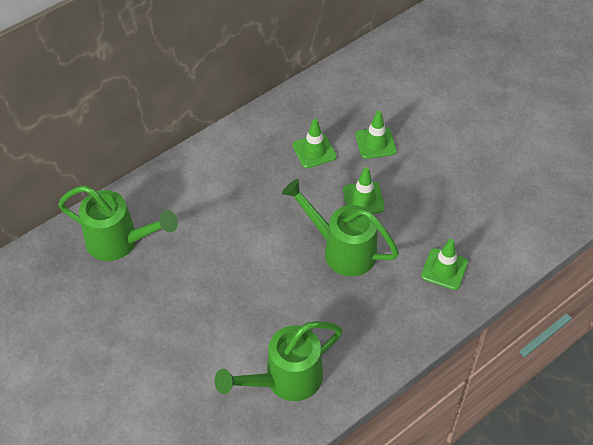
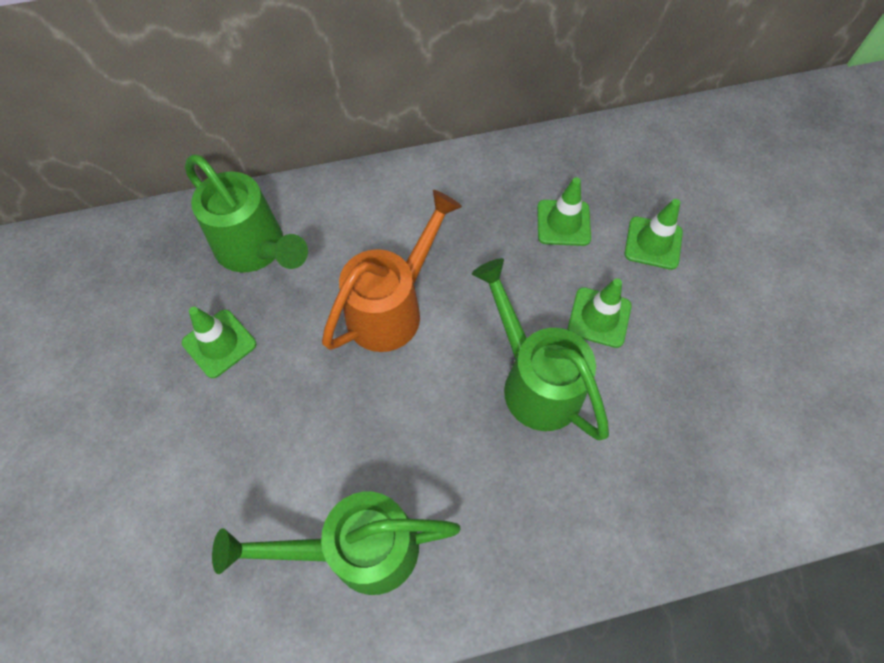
camera: 25 degrees right, 10 degrees up
(232, 242) = (392, 308): none -> orange watering can
(444, 269) = (671, 476): green traffic cone -> green traffic cone (219, 343)

